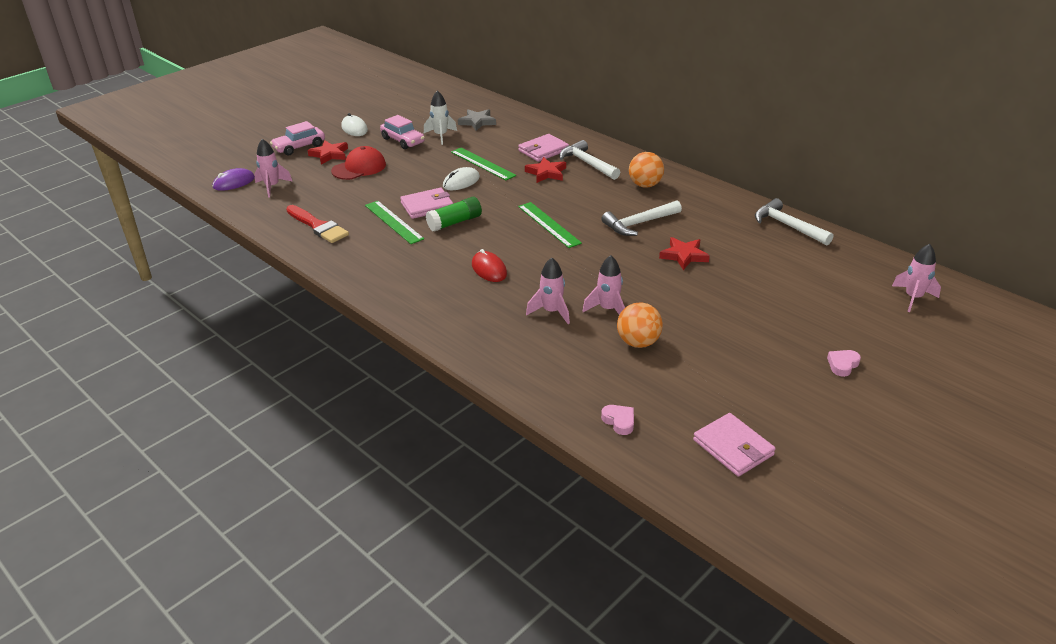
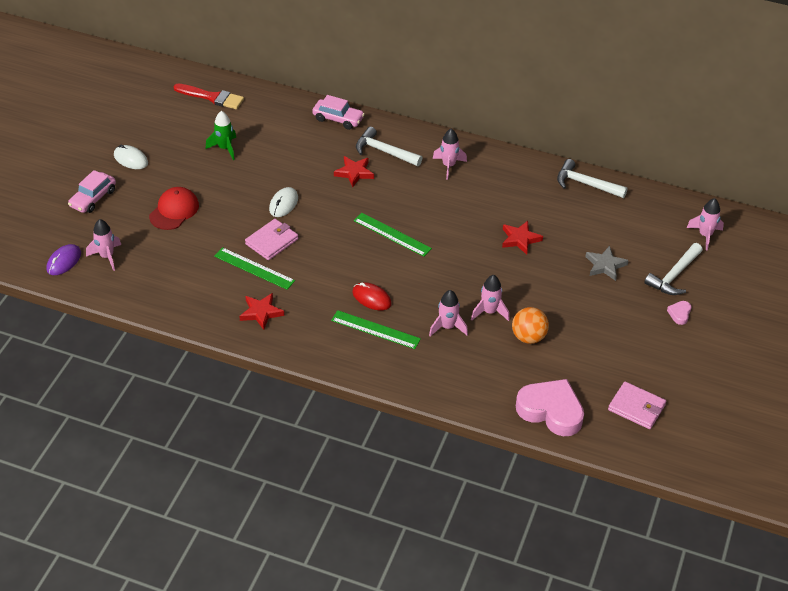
camera: 25 degrees left, 10 degrees up
(318, 226) = (188, 292): red brush -> red brush (212, 97)
(329, 154) = (132, 201): red star -> red star (261, 312)
(403, 141) = (192, 164): pink car -> pink car (338, 119)
(441, 136) = (225, 148): white rocket -> green rocket
(454, 222) = (309, 254): green glue stick -> none
(477, 122) = (248, 120): grey star -> grey star (605, 265)
(482, 164) = (289, 176): green ruler -> green ruler (375, 330)
(543, 150) = (335, 144): pink wallet -> none
(619, 421) = (551, 411): pink heart -> pink heart, size x2.39
(639, 223) = (466, 213): white hammer -> white hammer (674, 275)
(645, 185) = (448, 166): orange ball -> pink rocket

